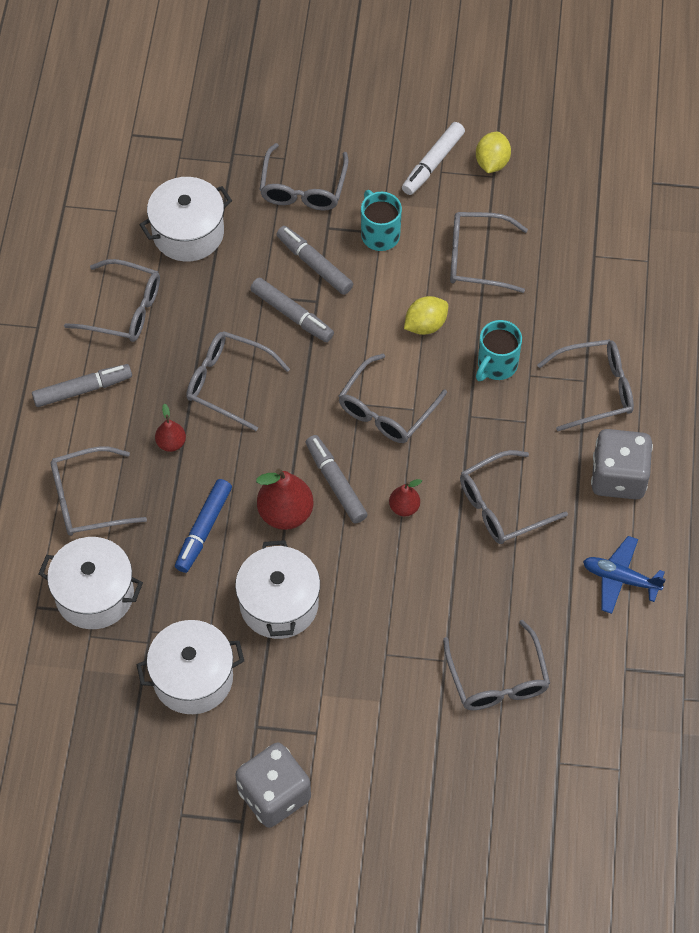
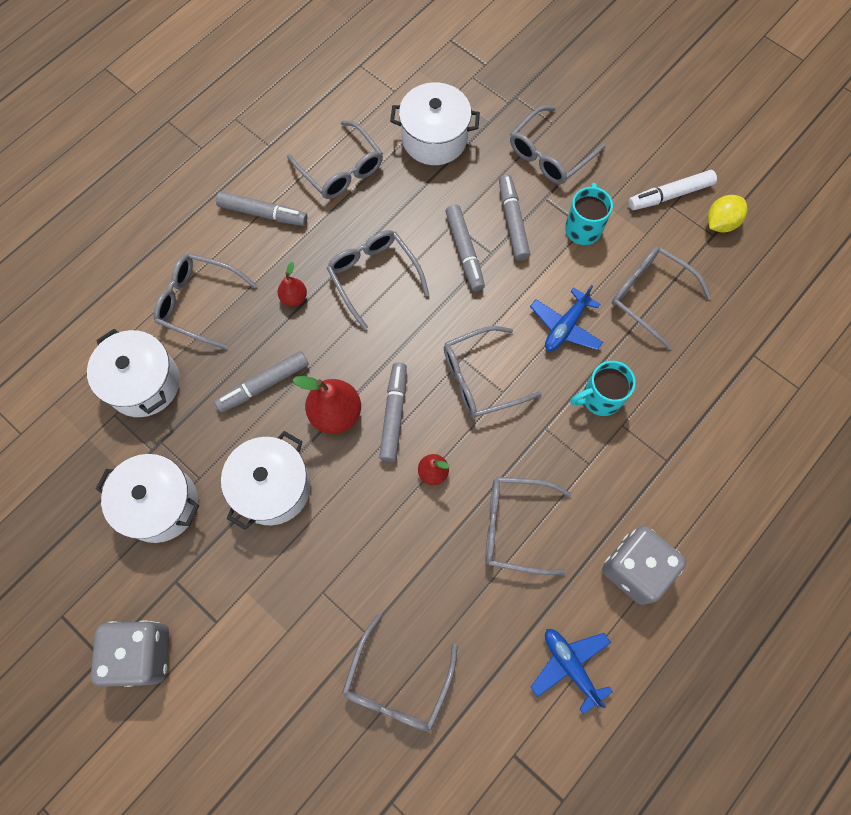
camera: 35 degrees right, 10 degrees up
(203, 529) = (263, 385): blue marker -> grey marker
(425, 325) = (565, 326): yellow lemon -> blue plane
(594, 389) = (670, 474): grey glasses -> none

